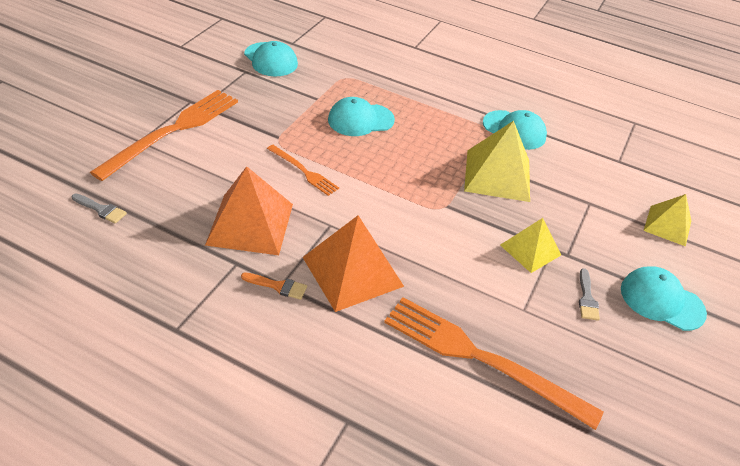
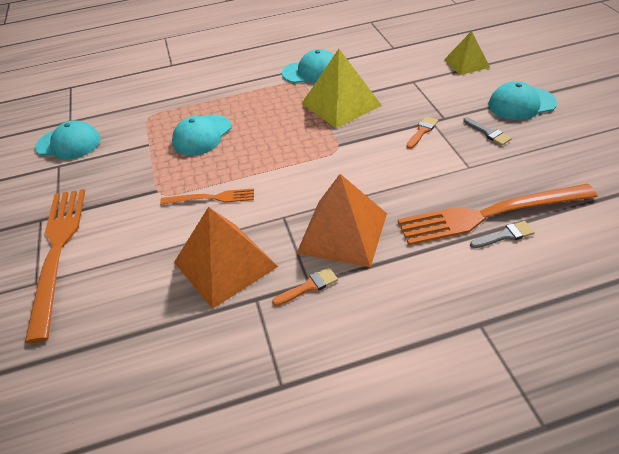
camera: 35 degrees left, 0 degrees up
(101, 209) = (79, 361): grey brush -> grey brush (504, 235)
(530, 250) = (422, 131): yellow pyramid -> orange brush

